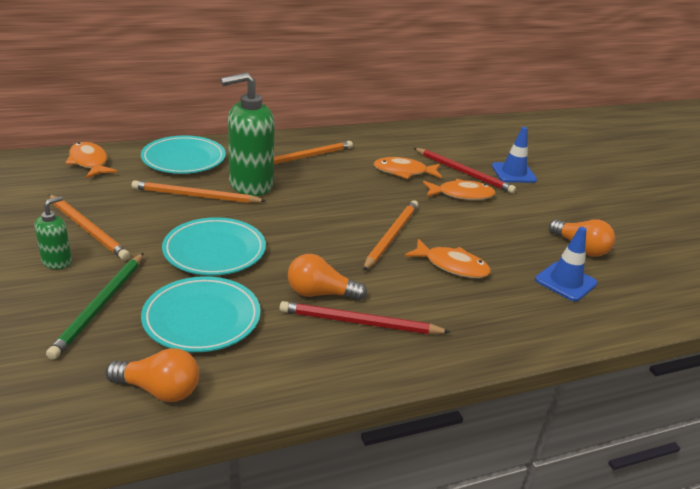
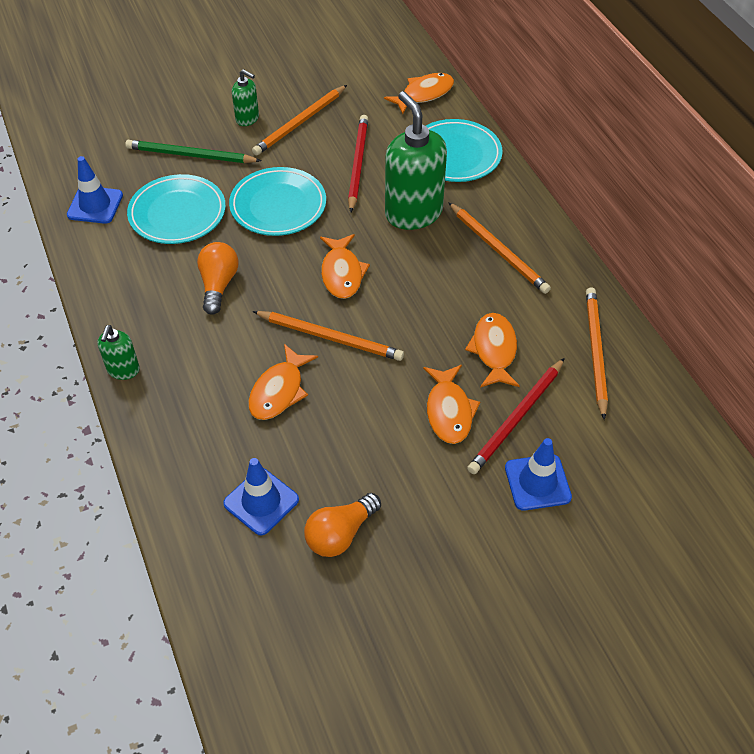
camera: 90 degrees right, 20 degrees up
(159, 390) = (95, 205): orange light bulb -> blue traffic cone
(195, 196) = (377, 177): orange pencil -> orange pencil (595, 351)
(316, 224) = (342, 273): none -> orange fish
(359, 322) = (176, 315): red pencil -> red pencil (357, 164)
(436, 361) = (123, 370): none -> green soap dispenser

